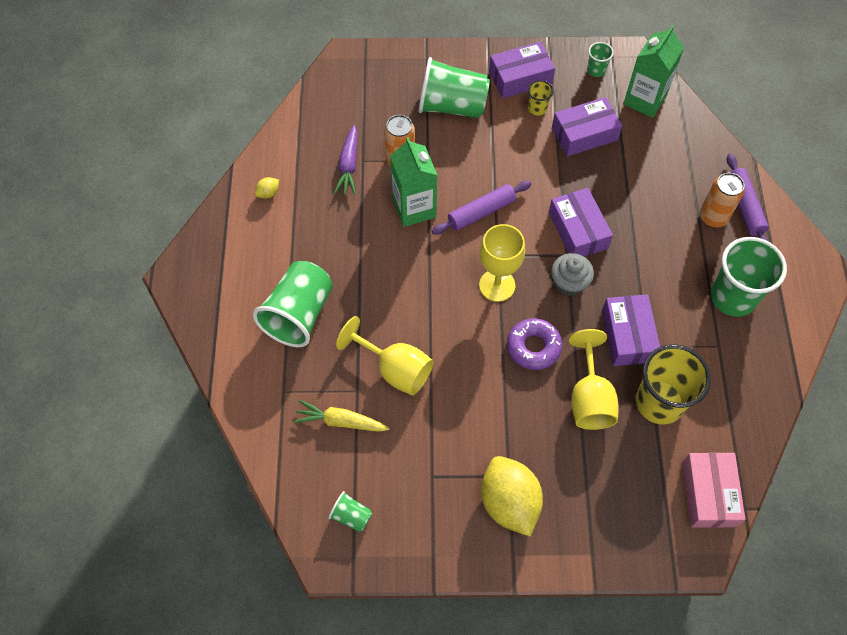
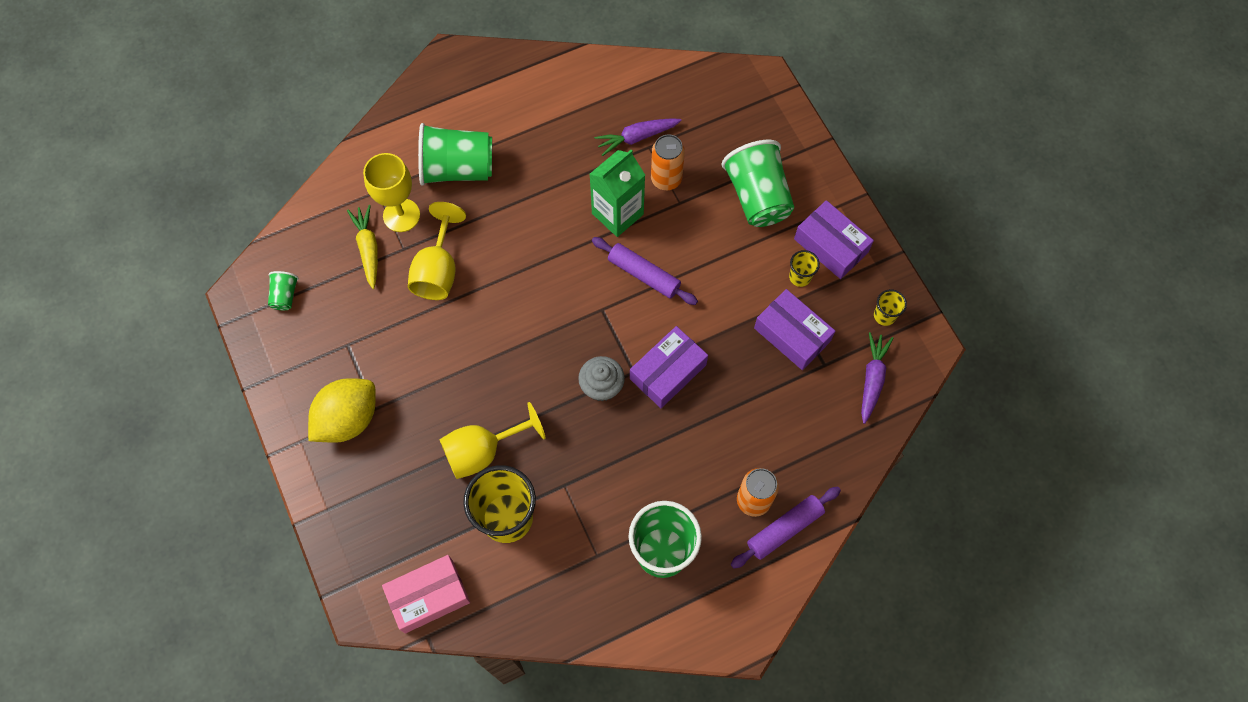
camera: 65 degrees right, 5 degrees up
(268, 193) = (571, 86): yellow lemon -> none
(497, 285) = (567, 321): yellow goblet -> yellow goblet (401, 215)
(533, 347) = (515, 380): purple donut -> none
(596, 70) = (884, 316): green cup -> yellow cup
(627, 336) = (568, 462): purple box -> none
(645, 100) = (872, 379): green carton -> purple carrot

